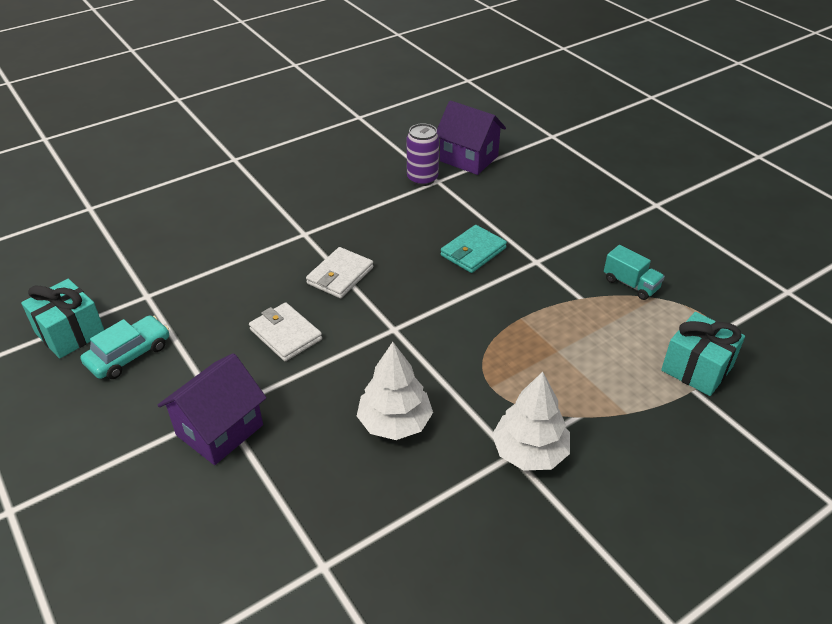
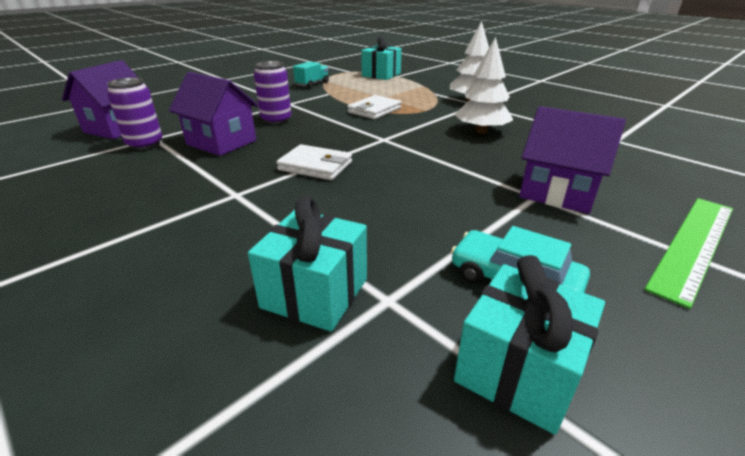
camera: 100 degrees left, 10 degrees down
(101, 483) = (693, 244): none -> green ruler
(169, 268) = (315, 293): none -> turquoise gift
(286, 334) = (414, 181): white wallet -> white wallet (374, 110)
(414, 219) = (221, 142): none -> purple house
(473, 252) = (276, 120): turquoise wallet -> purple can

